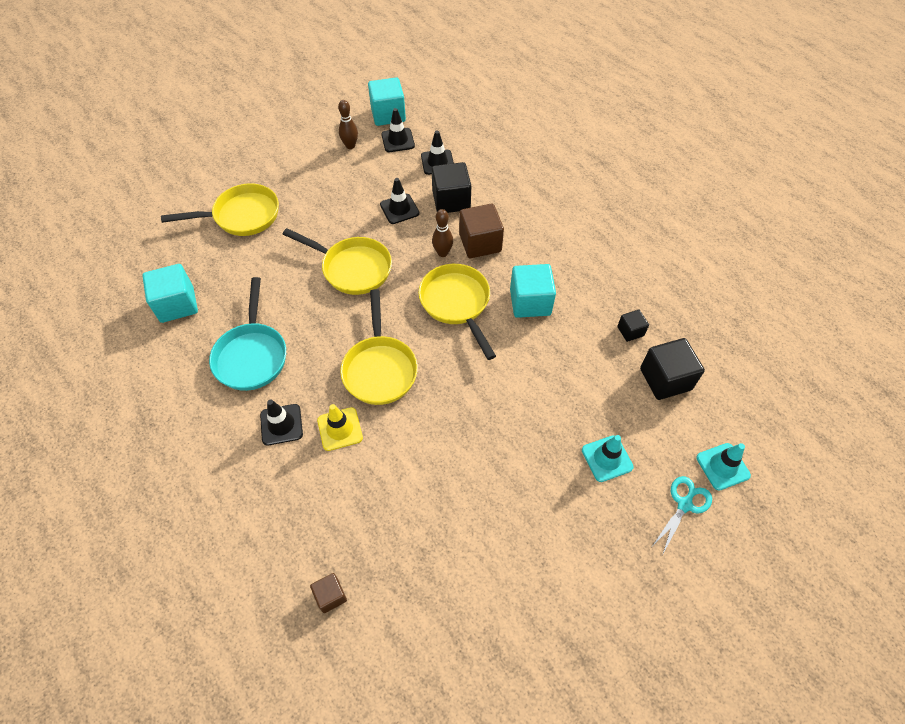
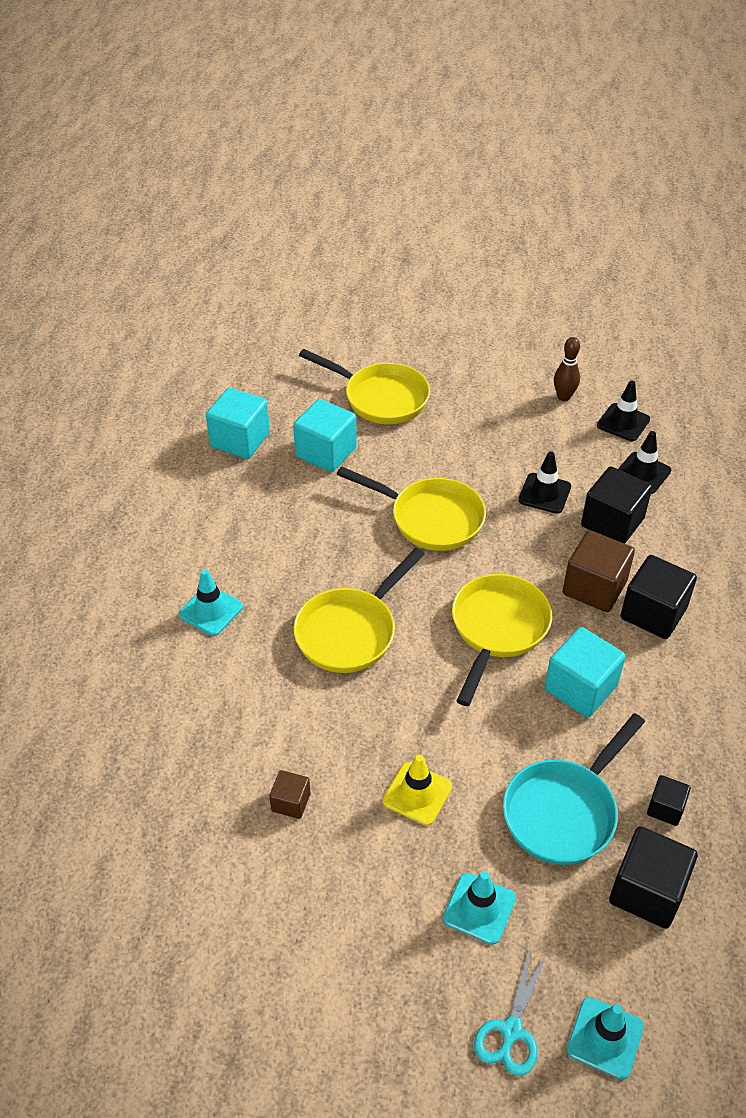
camera: 45 degrees right, 10 degrees down
(252, 355) = (252, 530): turquoise pan -> turquoise pan (564, 811)
(281, 424) = (211, 611): black traffic cone -> turquoise traffic cone
(330, 596) = (91, 788): brown cube -> brown cube (291, 802)
(340, 429) = (254, 656): yellow traffic cone -> yellow traffic cone (417, 794)
(352, 268) = (430, 518): yellow pan -> yellow pan turned 45 degrees counterclockwise
(388, 115) = (642, 389): turquoise cube -> turquoise cube (326, 452)
(442, 253) = (540, 569): brown bowling pin -> none
(521, 235) = (653, 613): none -> black cube
(684, 504) = (511, 1031): turquoise scissors -> turquoise scissors turned 120 degrees clockwise

